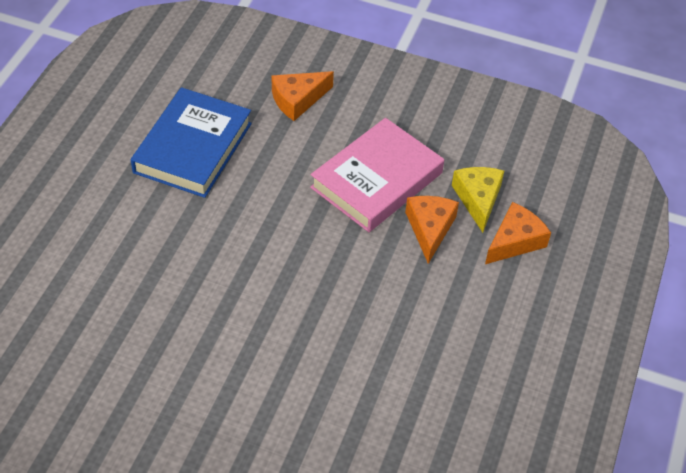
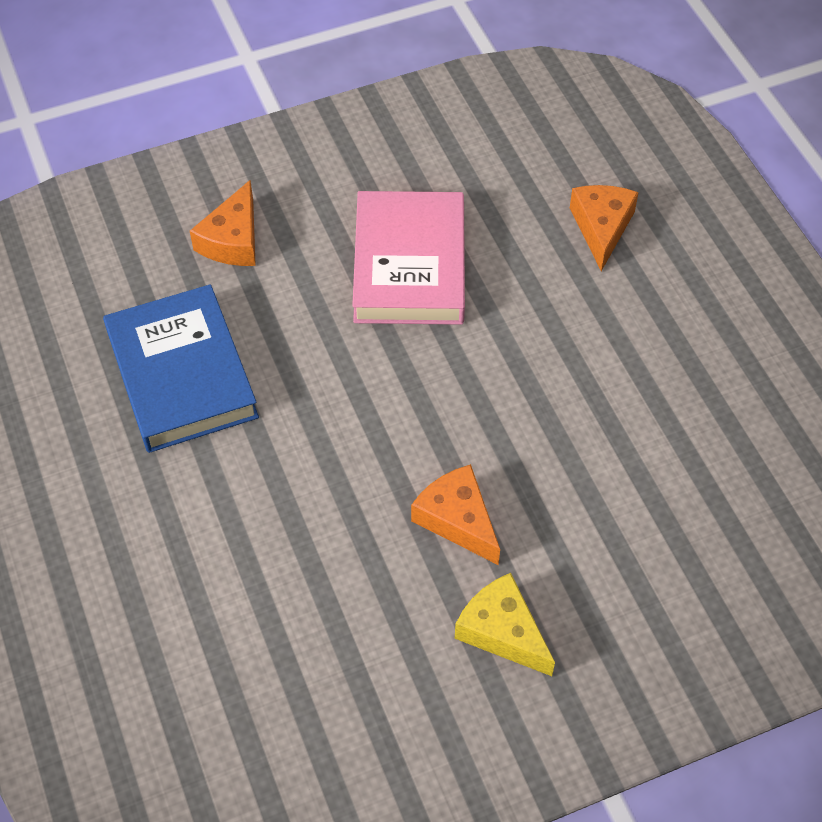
camera: 40 degrees left, 5 degrees up
(430, 229) = (514, 276): orange cheese -> orange cheese (457, 519)
(478, 199) = (524, 212): yellow cheese -> yellow cheese (502, 631)

